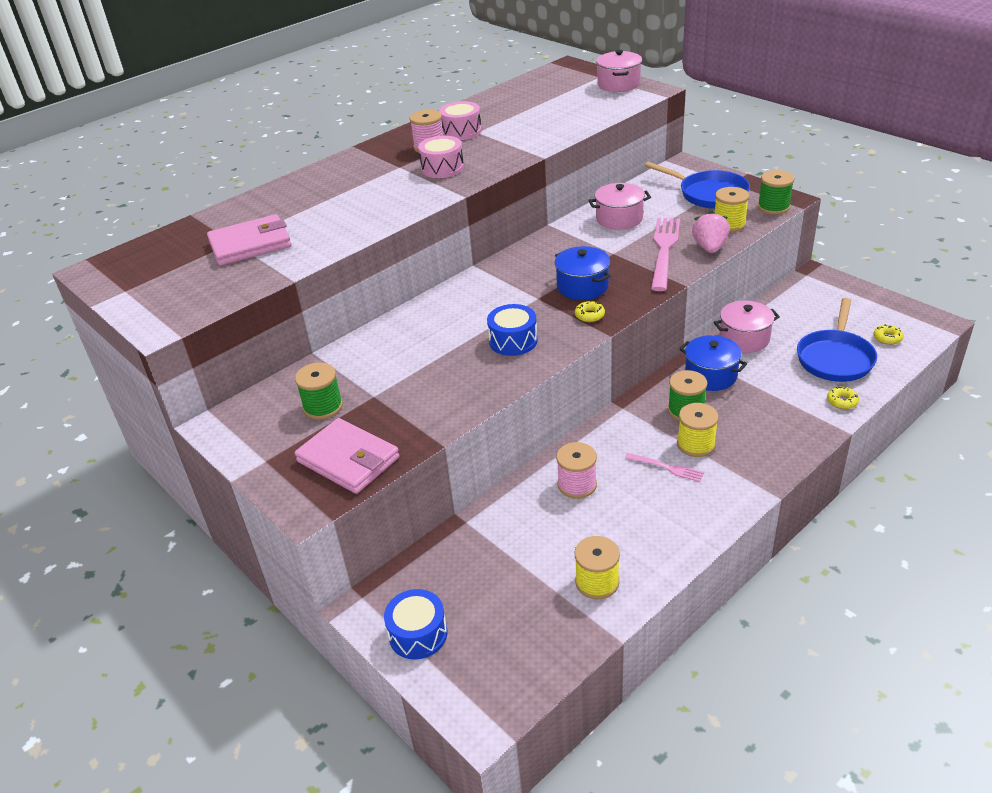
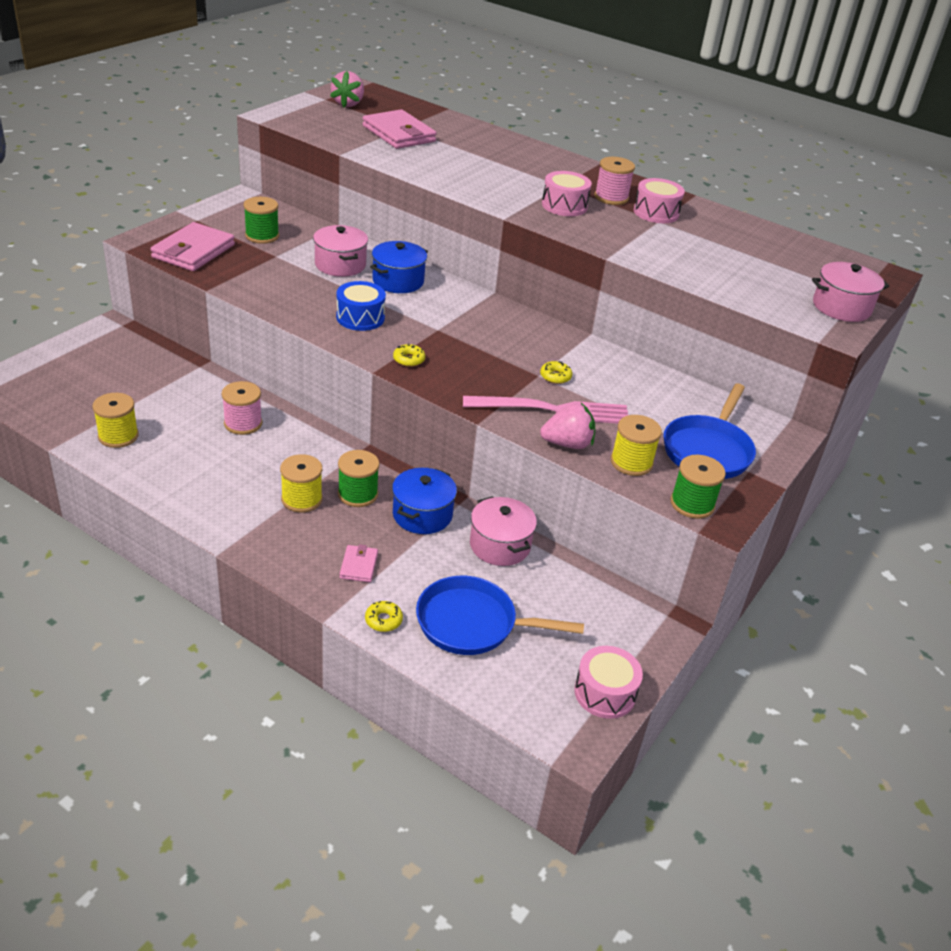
camera: 70 degrees right, 0 degrees up
(148, 275) = (348, 104): none -> pink strawberry
(418, 634) = (80, 352): blue drum -> none
(582, 286) = (464, 355): blue pot -> blue pot (398, 281)
(619, 219) = (618, 380): pink pot -> pink pot (340, 265)
(667, 468) = (265, 479): pink fork -> none
(780, 412) = (358, 566): none -> pink wallet
(887, 338) = (527, 681): yellow donut -> yellow donut (555, 376)
(888, 307) = (605, 693): none -> pink drum

